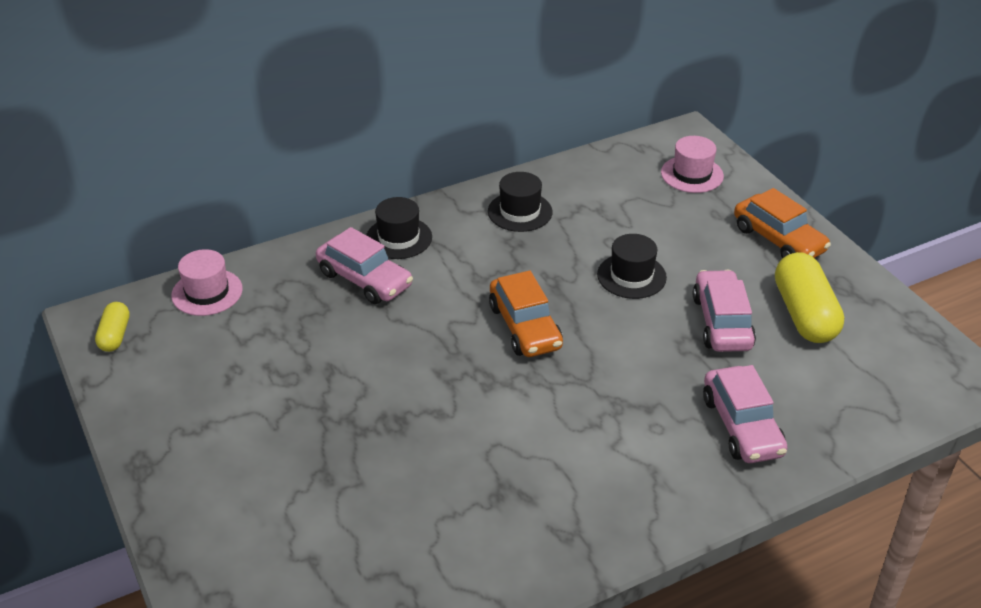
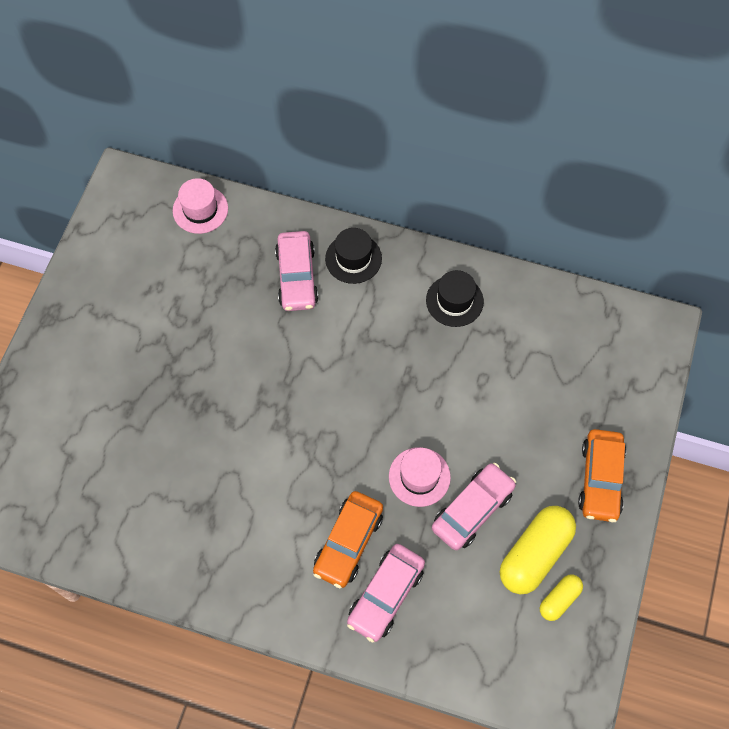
camera: 45 degrees right, 25 degrees up
(115, 335) = (122, 203): yellow capsule -> yellow capsule (559, 599)
(525, 327) = (348, 401): orange car -> orange car (348, 542)
(631, 276) = (461, 420): black hat -> none
(692, 174) = (615, 368): pink hat -> pink hat (419, 477)

